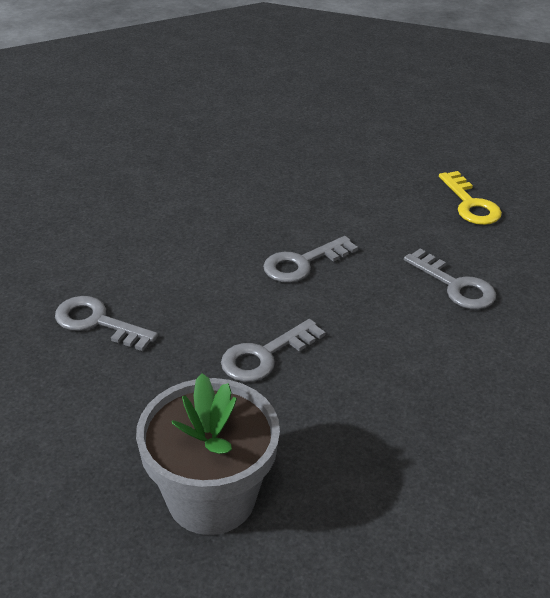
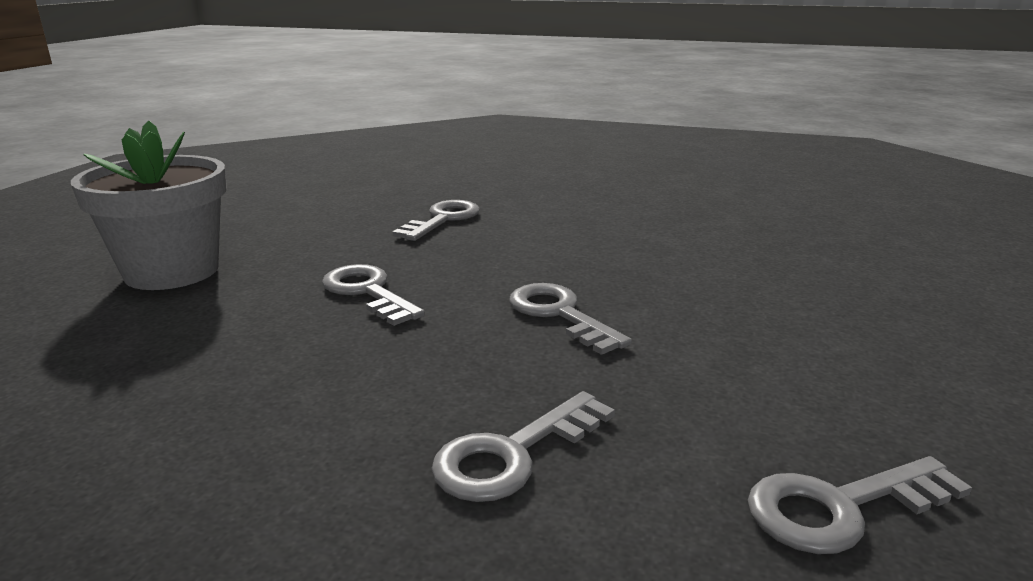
camera: 90 degrees right, 15 degrees down
(470, 204) = (840, 507): yellow key -> grey key

